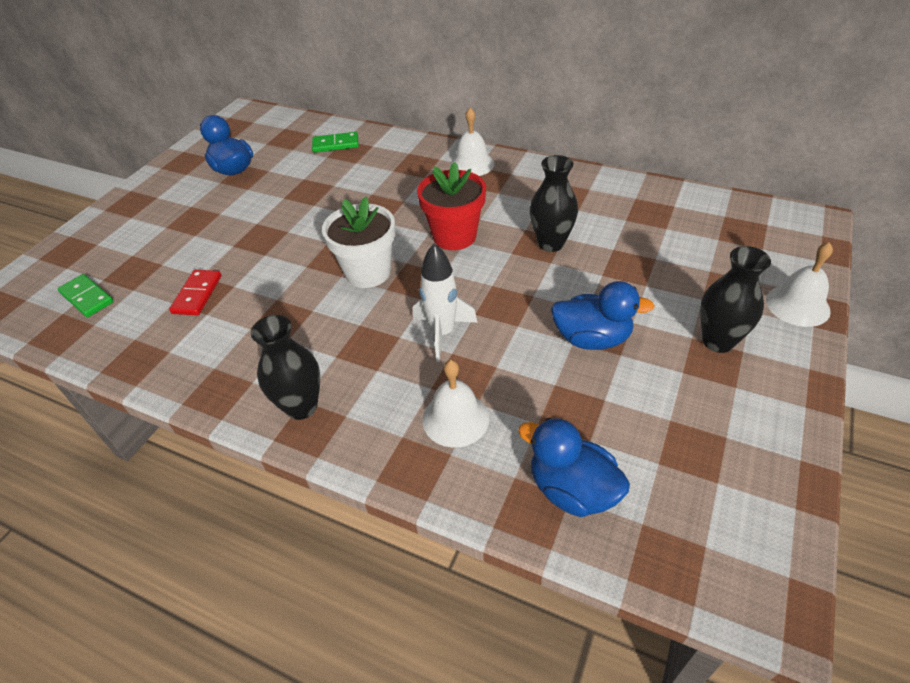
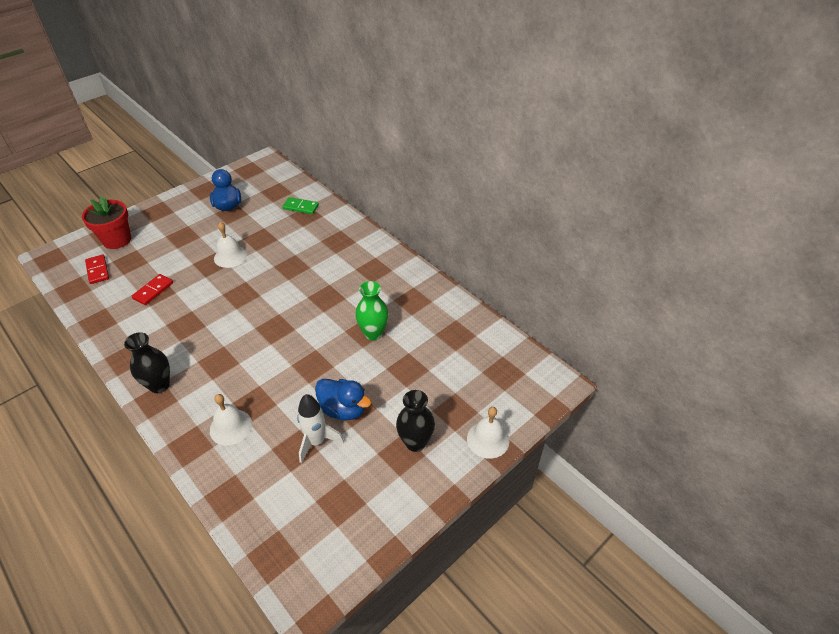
camera: 20 degrees right, 0 degrees up
(87, 298) = (97, 270): green domino -> red domino
(368, 272) = (252, 312): white flower pot -> none
(442, 333) = (263, 370): white rocket -> white rocket (316, 441)
(454, 236) = (320, 305): red flower pot -> red flower pot (117, 240)
(472, 164) = (373, 253): white bell -> white bell (230, 256)
(551, 243) = (373, 333): black vase -> green vase
(571, 489) = (257, 494): blue duck -> none

